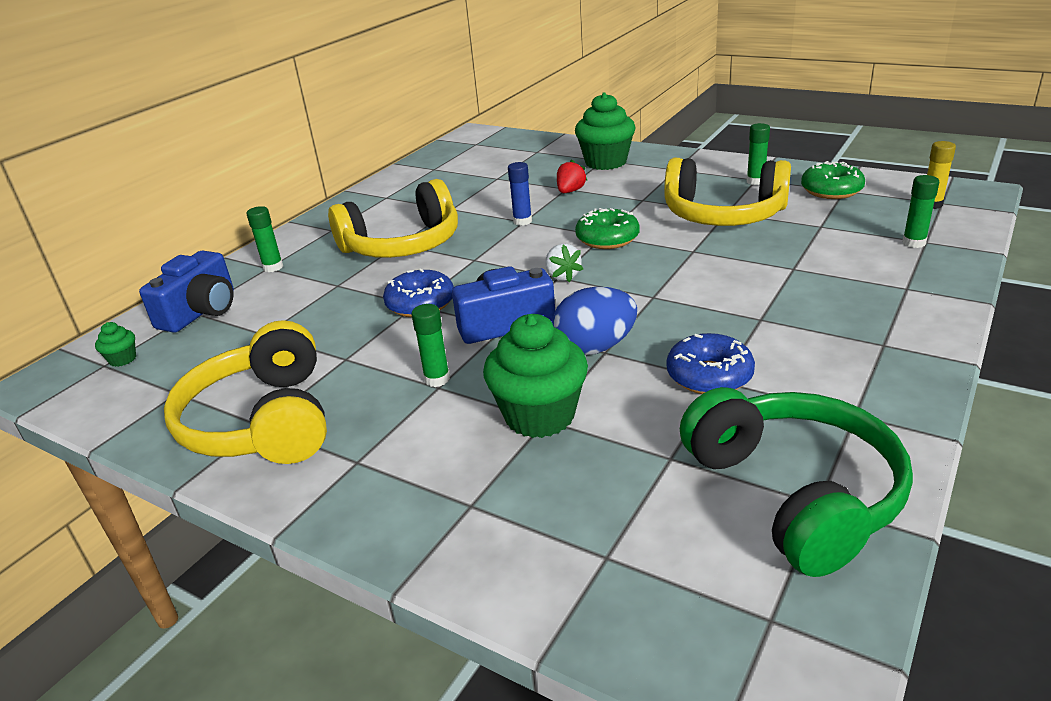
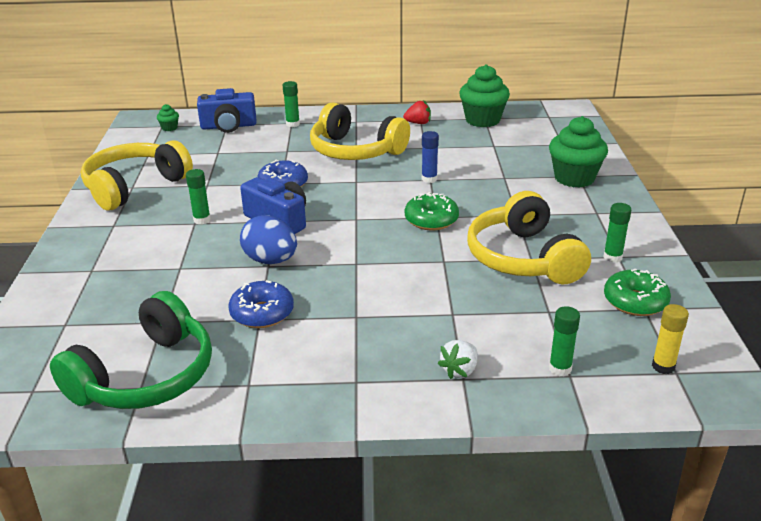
camera: 55 degrees right, 0 degrees up
(539, 416) = (182, 265): green cupcake -> green cupcake (482, 120)
(562, 276) = (358, 220): white strawberry -> white strawberry (459, 370)
(570, 191) = (500, 181): red strawberry -> red strawberry (418, 123)

